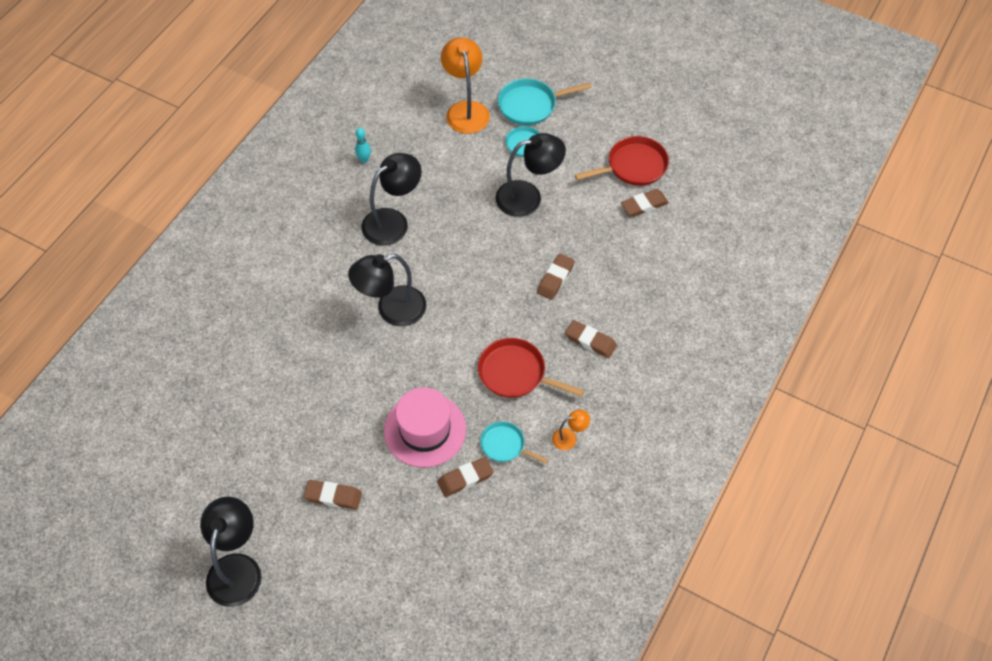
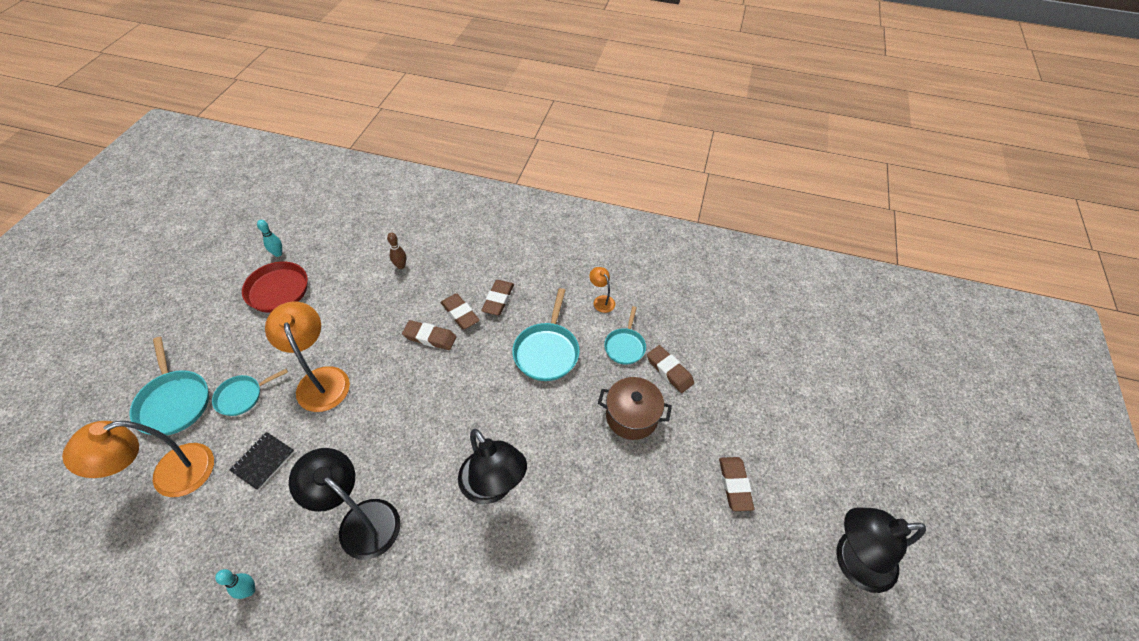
camera: 105 degrees left, 5 degrees down
(425, 430) = (631, 416): pink hat -> brown pot
(461, 162) = (263, 461): none -> black notebook
(515, 373) = (547, 351): red pan -> turquoise pan
(528, 197) = (321, 379): black lamp -> orange lamp
(644, 205) = (332, 280): brown eraser -> brown eraser (460, 313)
(652, 261) = (401, 266): none -> brown bowling pin
(687, 163) = (278, 254): none -> turquoise bowling pin

